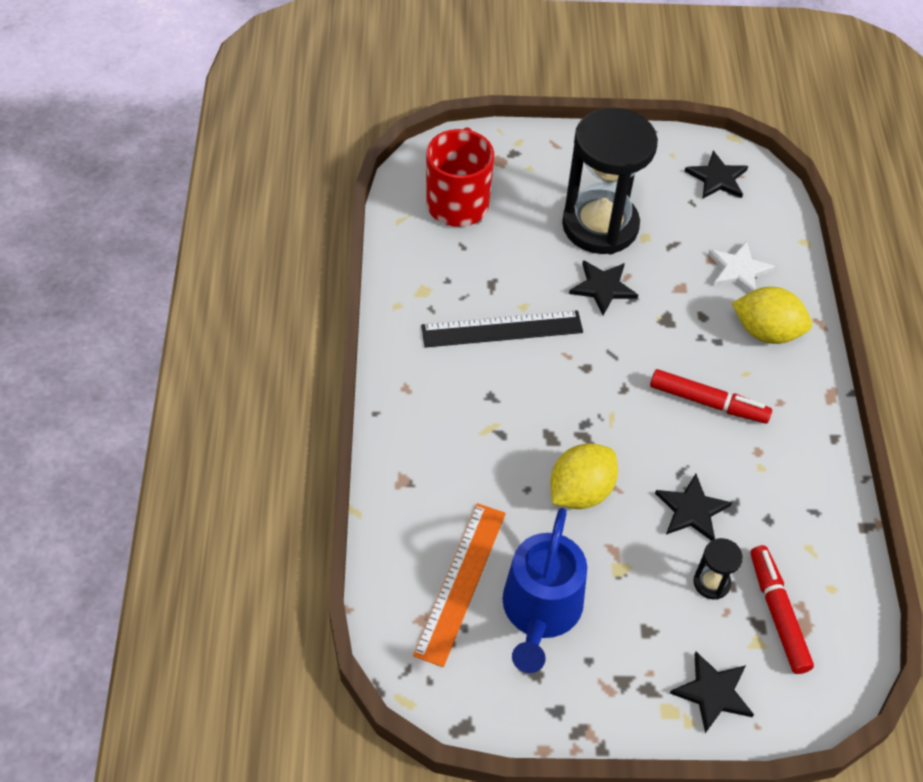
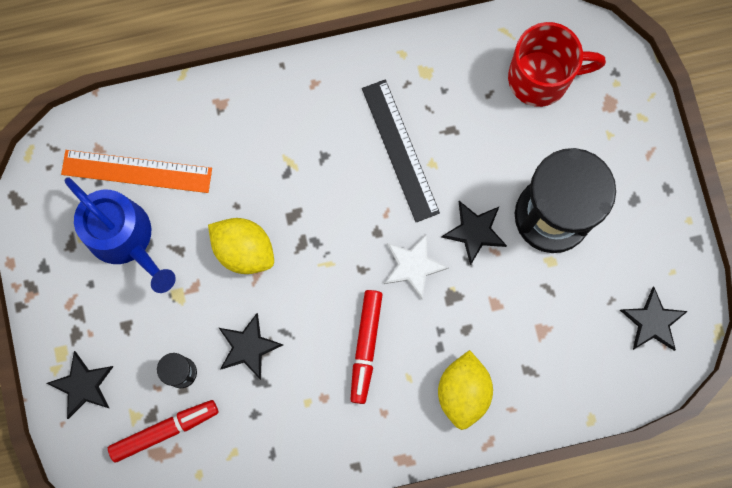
camera: 80 degrees right, 25 degrees up
(540, 611) = (125, 238): blue watering can -> blue watering can turned 135 degrees counterclockwise
(739, 270) = (534, 357): white star -> white star (413, 266)

